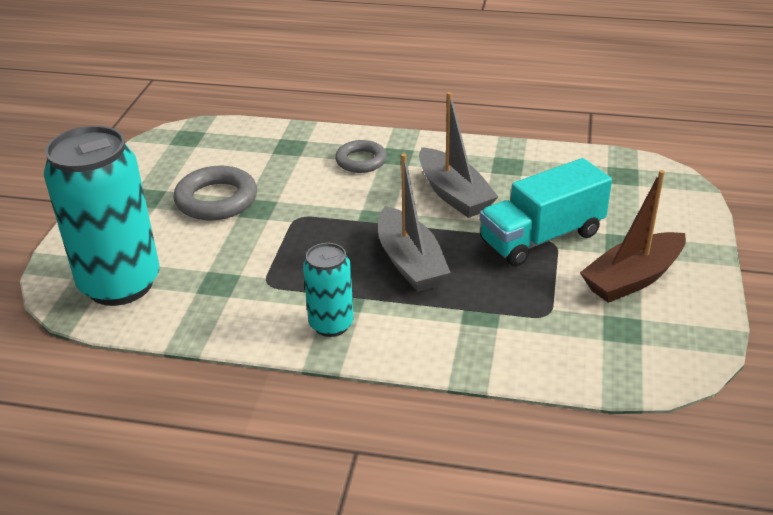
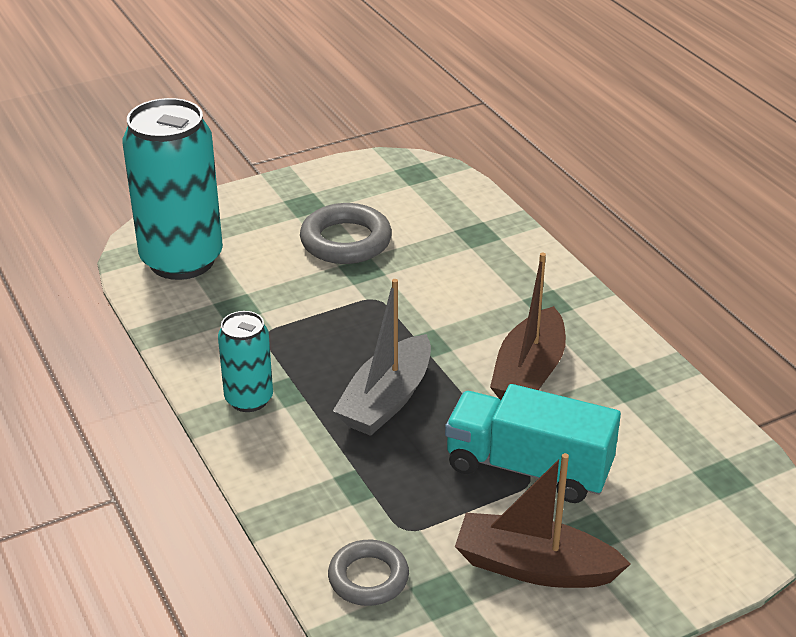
camera: 50 degrees right, 0 degrees up
(361, 161) = (509, 287): grey ring -> grey ring (368, 578)
(454, 194) = (529, 373): grey boat -> brown boat

